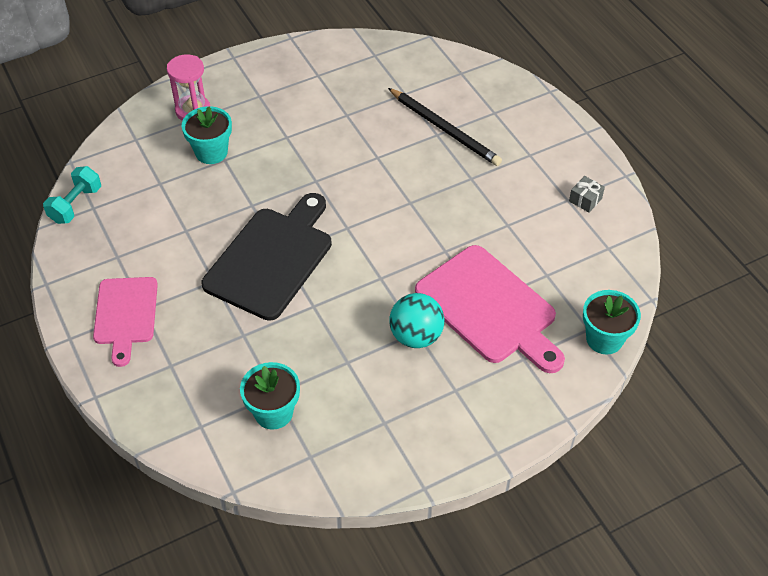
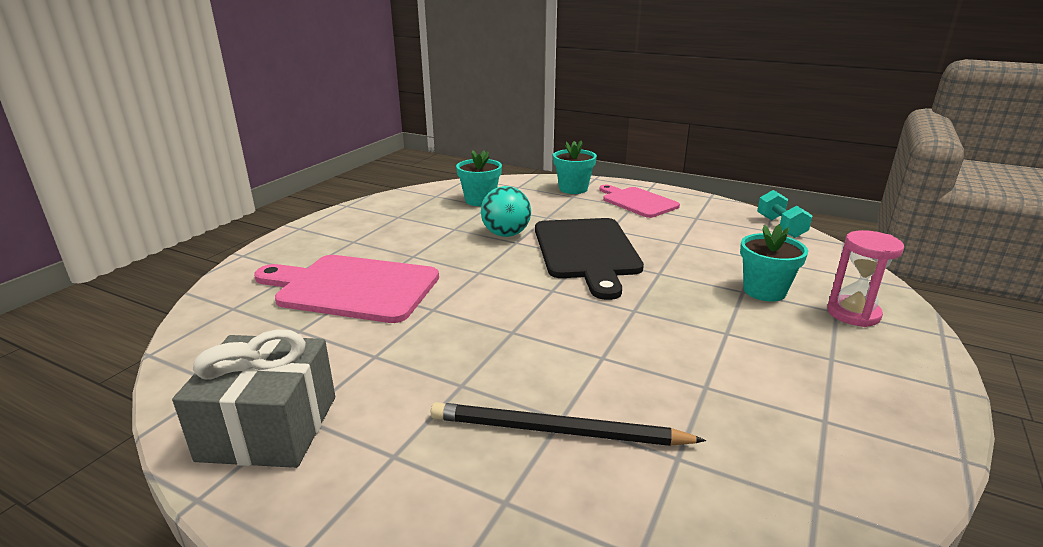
camera: 145 degrees right, 25 degrees down
(416, 336) = (411, 254): turquoise ball -> turquoise ball (506, 234)
(585, 200) = (269, 428): grey gift -> grey gift, size x2.48
(604, 339) = (212, 306): turquoise flower pot -> turquoise flower pot (573, 189)

